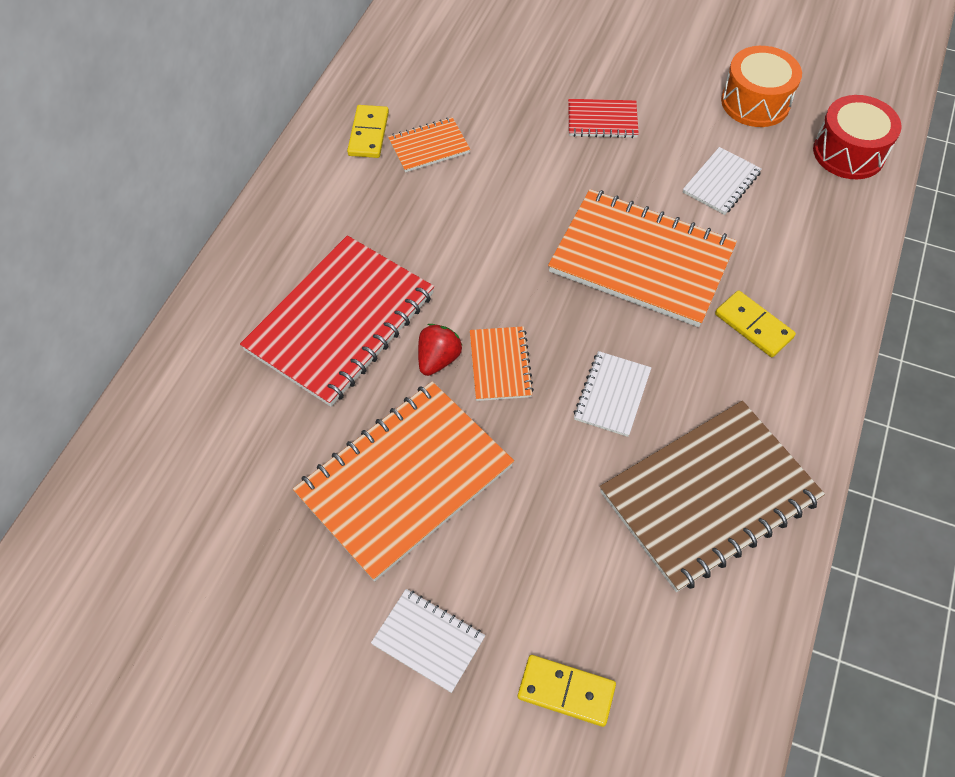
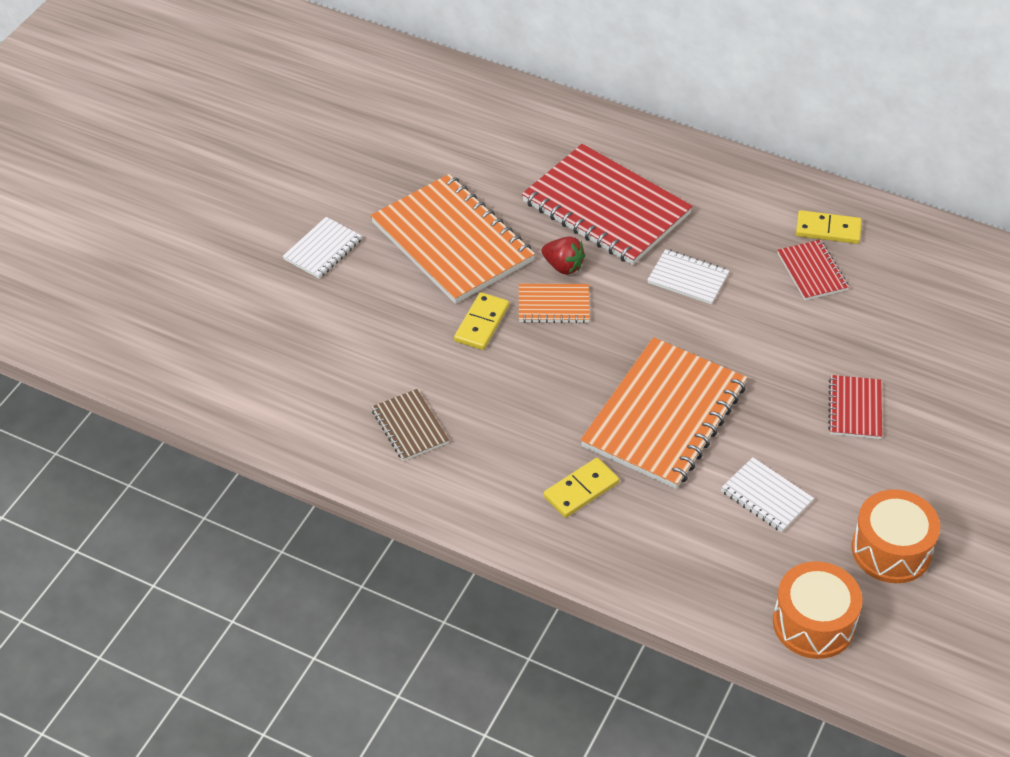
camera: 95 degrees right, 10 degrees down
(429, 146) = (812, 272): orange notebook -> red notebook
(566, 691) = (270, 320): yellow domino -> yellow domino (481, 323)
(612, 395) = (515, 376): white notebook -> white notebook (688, 278)
(709, 496) = (410, 427): brown notebook -> brown notebook, size x0.48
(848, 152) = (813, 623): red drum -> orange drum

